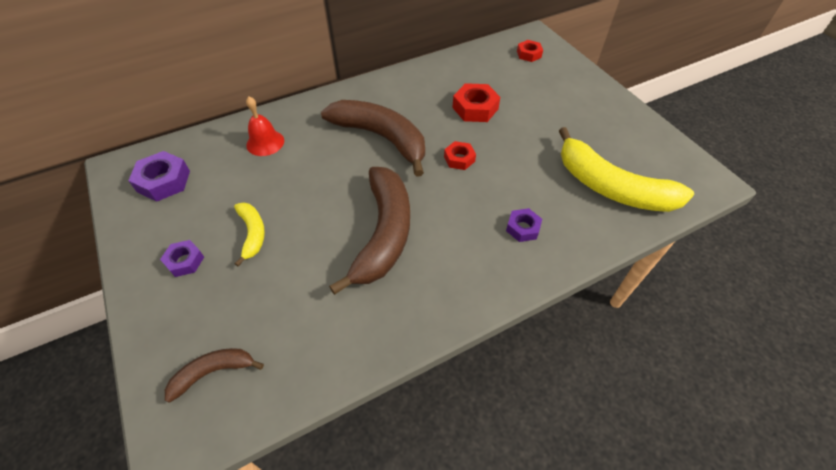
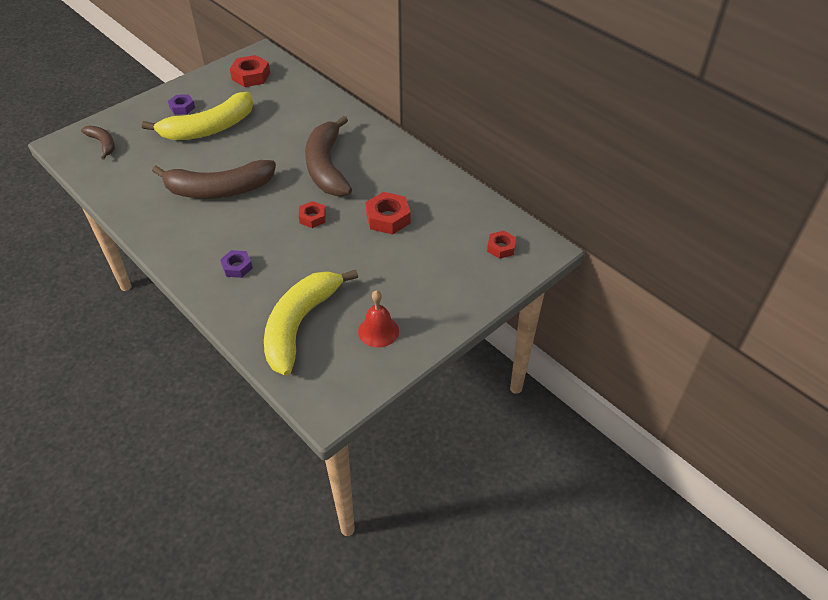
camera: 75 degrees right, 5 degrees down
(164, 181) = (251, 76): purple nut -> red nut
(252, 233) = (209, 128): yellow banana -> yellow banana, size x2.02
(265, 142) = (303, 108): red bell -> red bell (378, 331)
(381, 138) = (327, 167): brown banana -> brown banana turned 150 degrees clockwise

